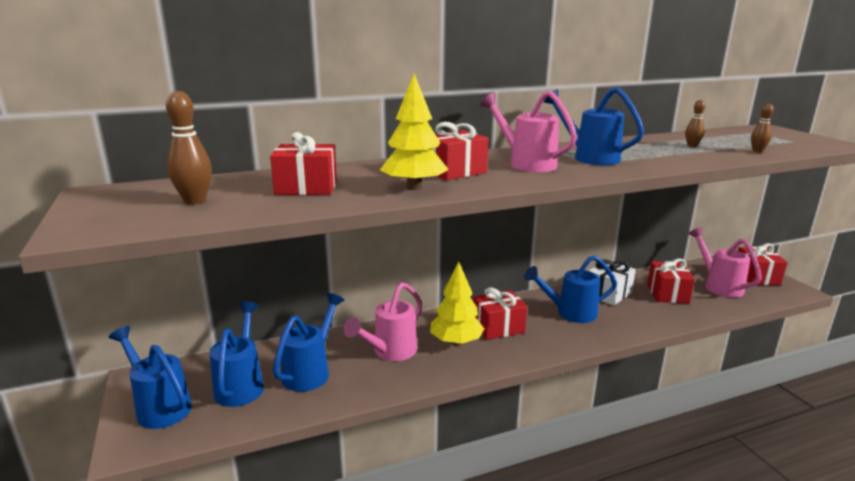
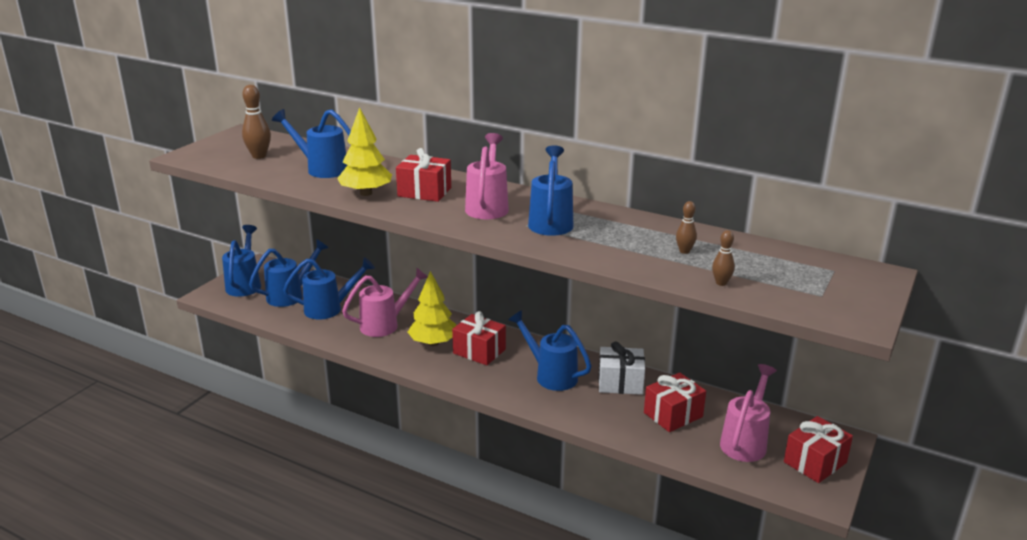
camera: 50 degrees right, 5 degrees up
(306, 187) = (321, 169): red gift -> blue watering can
(389, 352) = (385, 324): pink watering can -> pink watering can turned 150 degrees clockwise

